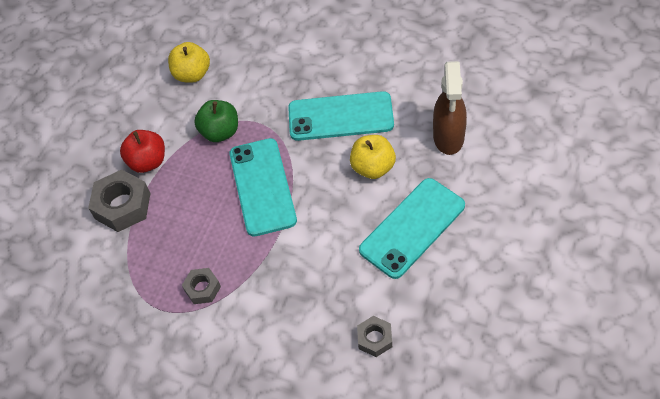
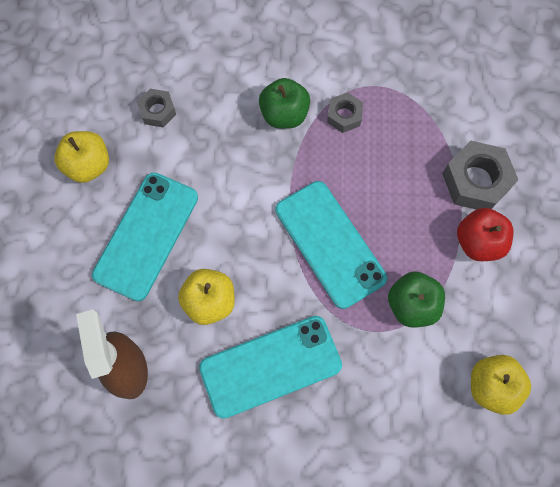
camera: 155 degrees right, 15 degrees up
(256, 304) = (284, 114): none -> green apple
(453, 302) = (88, 165): none -> yellow apple

